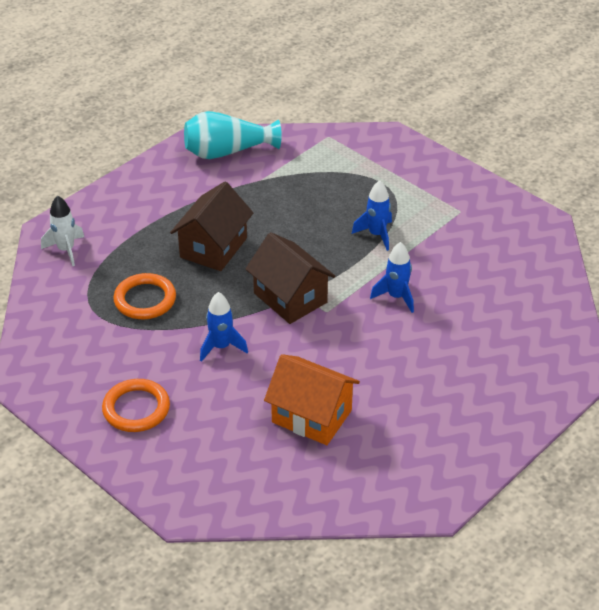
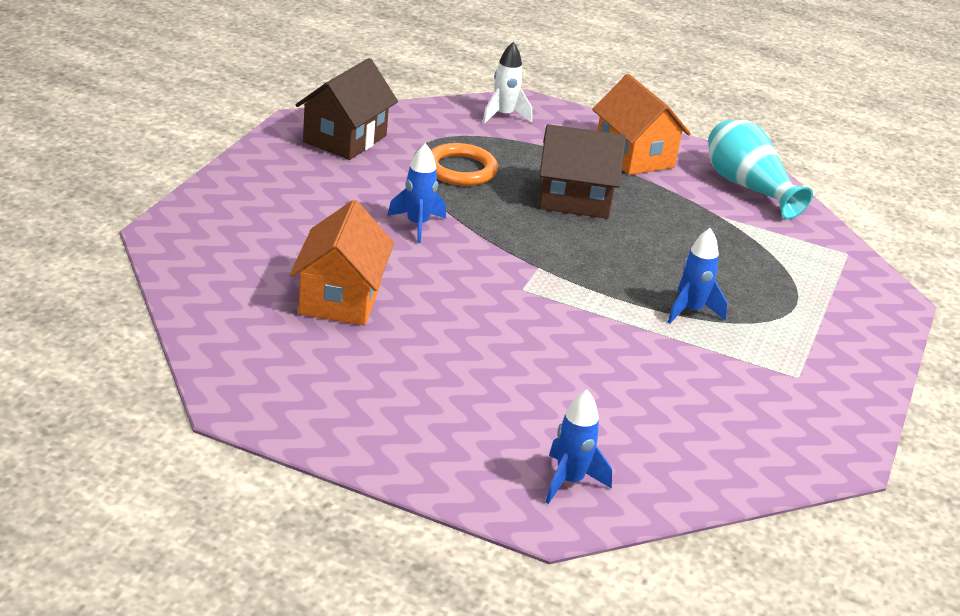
camera: 65 degrees right, 10 degrees down
(136, 409) = (295, 187): orange ring -> none
(161, 195) = (634, 156): none -> orange house
(290, 298) = (528, 260): brown house -> brown house (344, 139)
(396, 297) = (586, 339): blue rocket -> blue rocket (569, 481)

